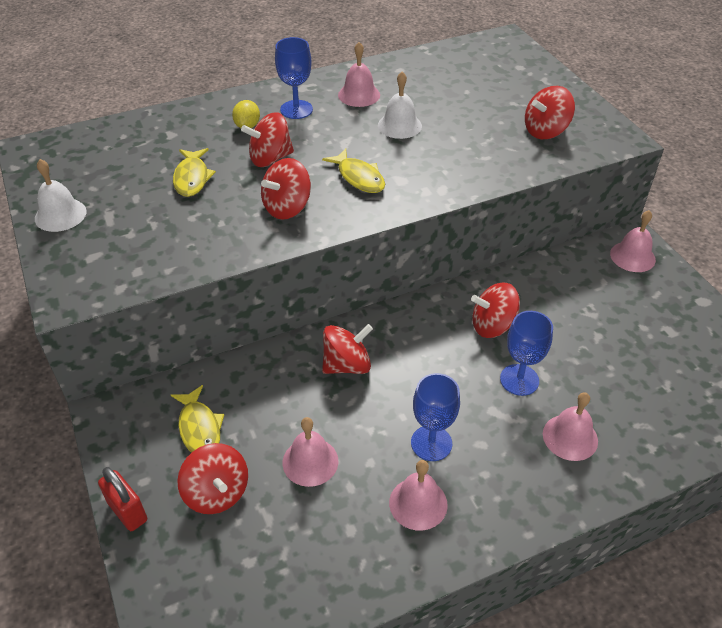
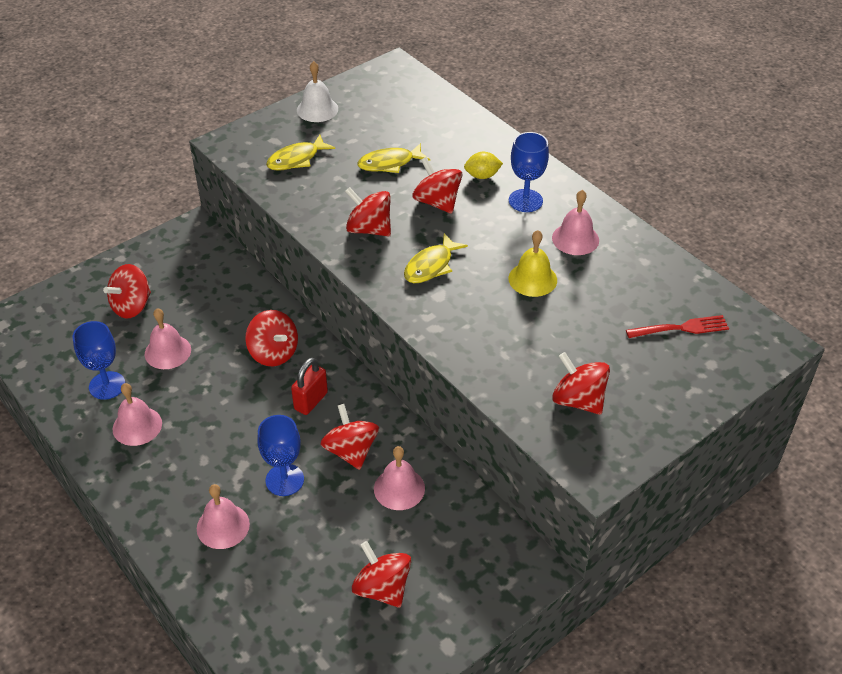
camera: 75 degrees right, 0 degrees up
(128, 512) = (110, 265): red padlock -> red padlock (311, 401)
(199, 428) = (189, 280): yellow fish -> yellow fish (296, 159)
(399, 125) = (532, 279): white bell -> yellow bell
(431, 443) = (198, 425): blue goblet -> blue goblet (107, 385)
(480, 71) = (680, 328): none -> red fork
(632, 256) = (502, 570): pink bell -> pink bell (399, 488)
(647, 330) = (382, 588): none -> red spinning top

